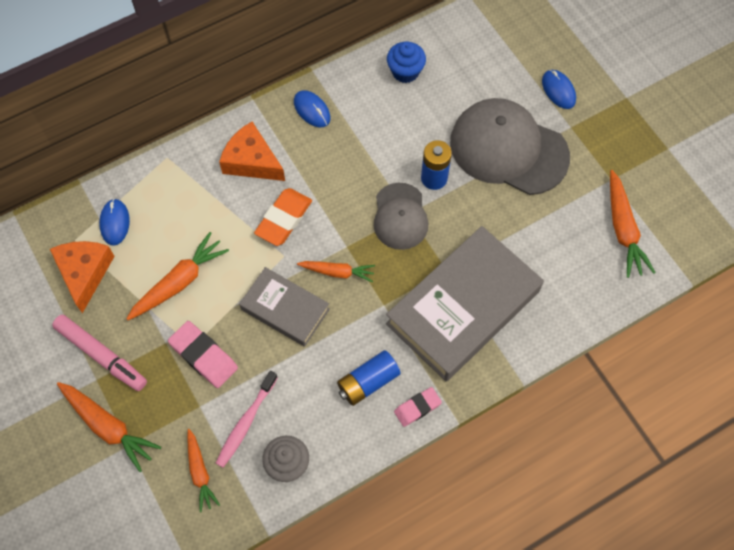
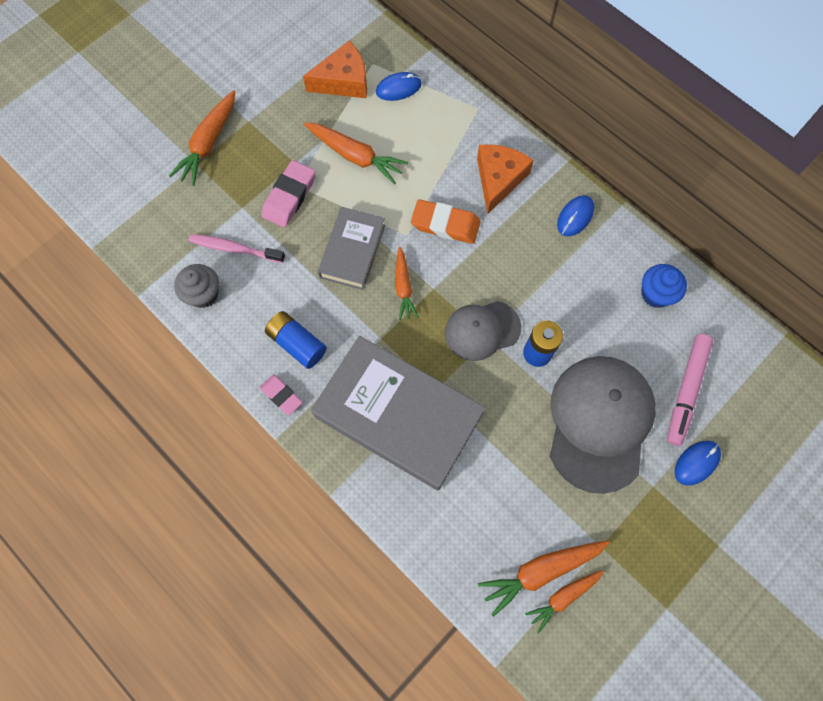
camera: 75 degrees right, 5 degrees up
(101, 355) = (271, 118): pink marker -> pink marker (686, 391)
(200, 473) = (182, 225): orange carrot -> orange carrot (563, 597)

